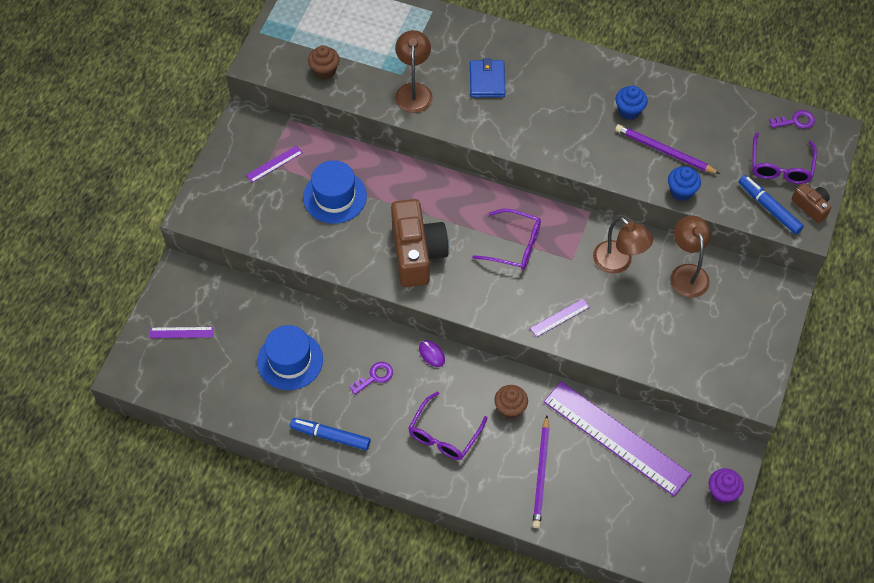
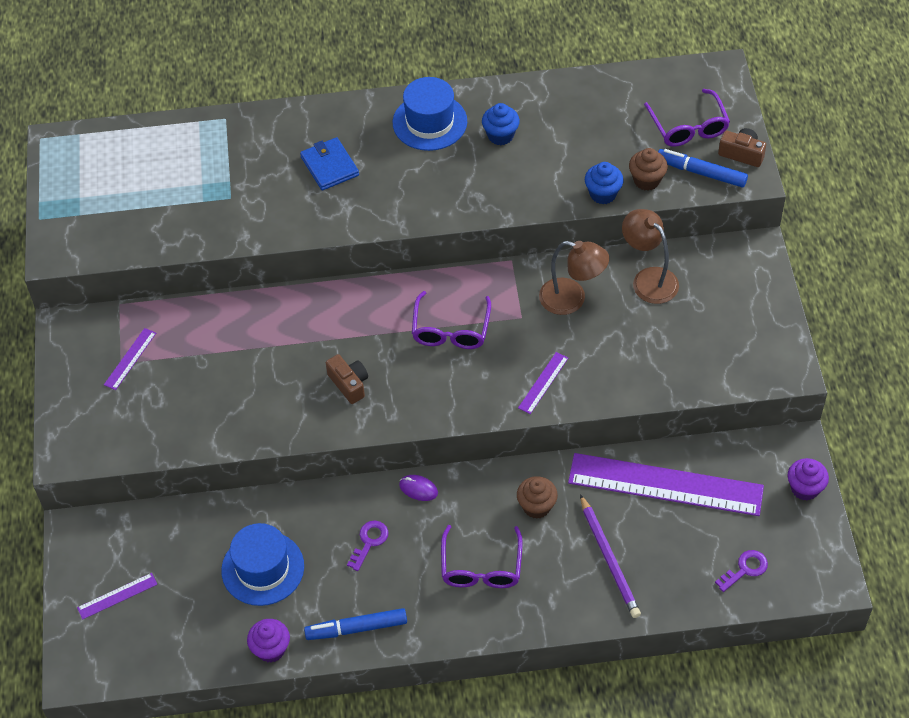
camera: 25 degrees left, 5 degrees down
(263, 422) = (271, 649): none -> purple cupcake
(325, 71) = (140, 230): brown cupcake -> brown cupcake (646, 180)
(335, 196) = (221, 364): blue hat -> blue hat (429, 122)
(414, 91) = (254, 210): brown lamp -> none
(417, 253) = (349, 384): brown camera -> brown camera, size x0.48
(514, 245) = (451, 330): purple glasses -> purple glasses turned 105 degrees clockwise
(664, 151) = (561, 161): purple pencil -> none
(795, 121) = (676, 76): purple key -> purple key (745, 569)

